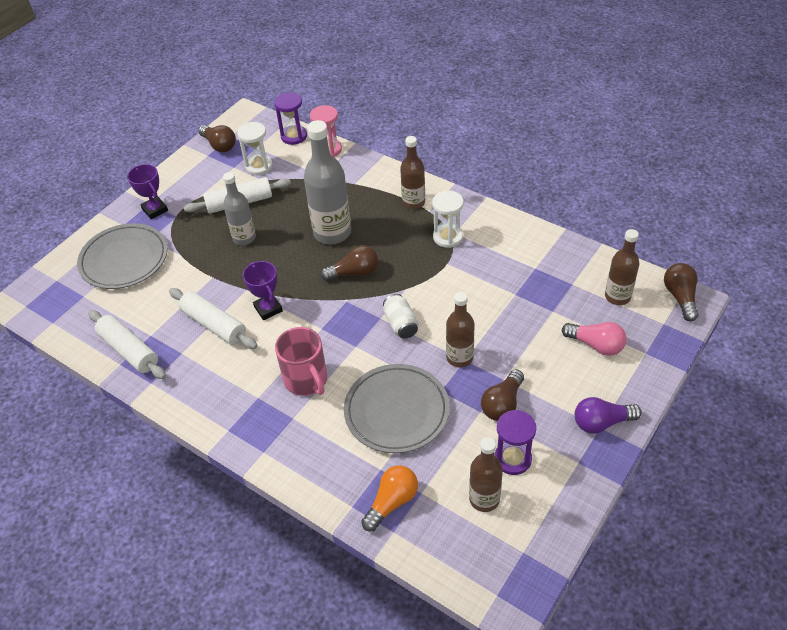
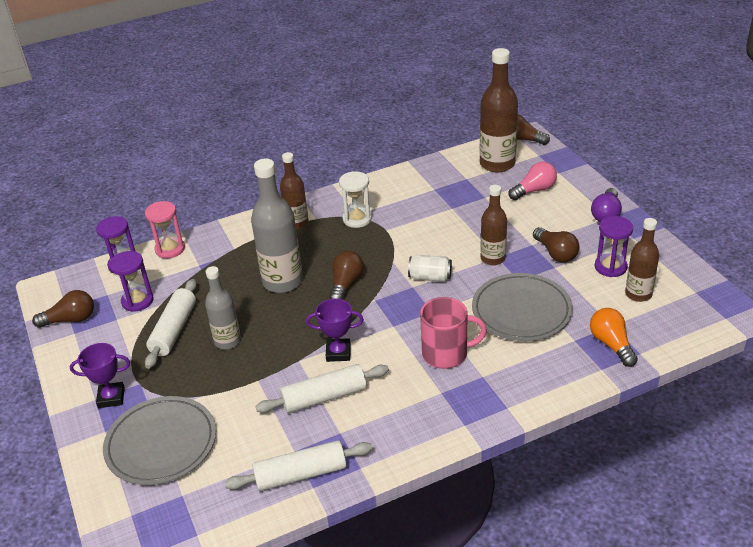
camera: 60 degrees left, 10 degrees down
(259, 166) = (137, 301): white hourglass -> purple hourglass
(617, 296) = (497, 164): brown bottle -> brown bottle, size x1.62

